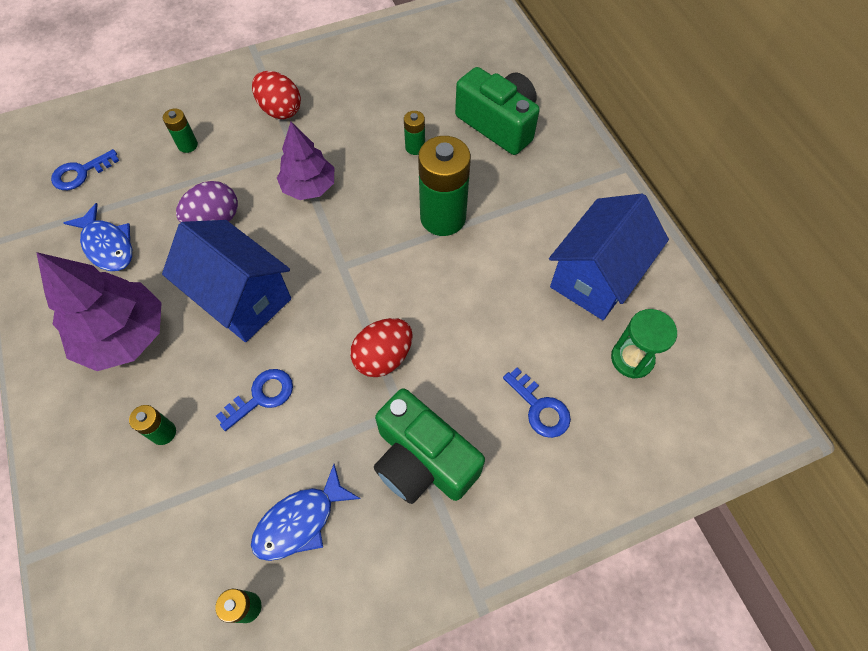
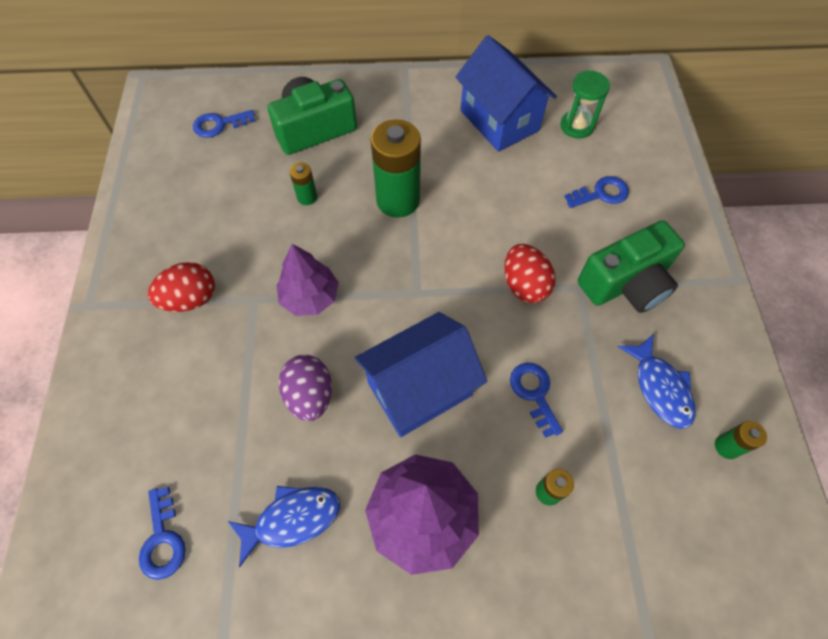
camera: 70 degrees left, 0 degrees up
(188, 145) = (188, 404): green battery -> none
(468, 57) = (219, 125): none -> blue key

